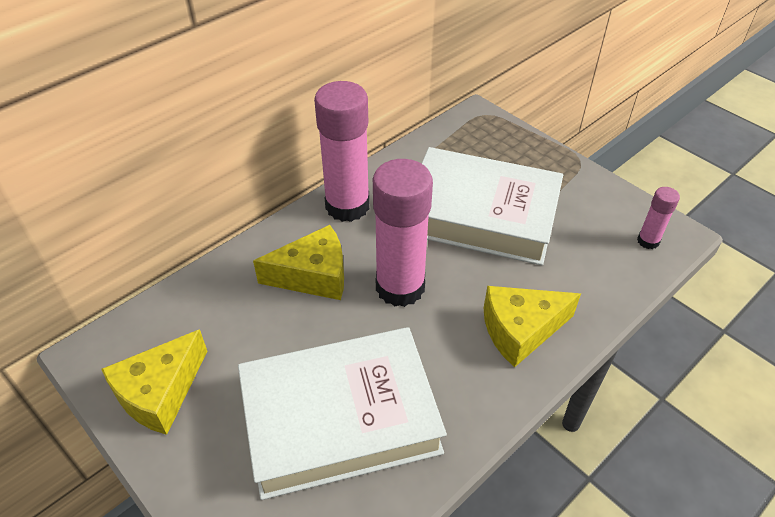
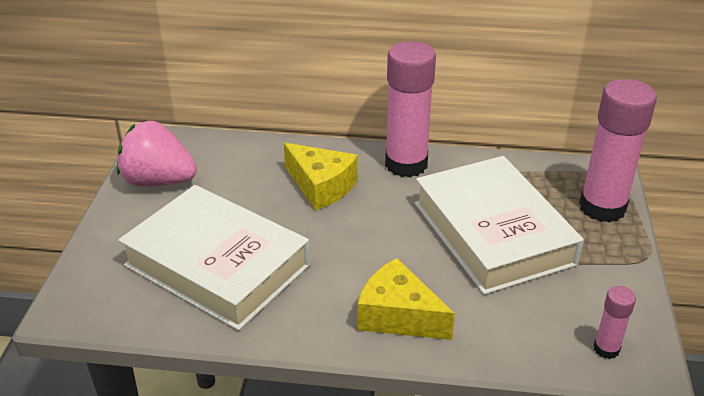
camera: 50 degrees right, 10 degrees down
(160, 393) = (158, 181): yellow cheese -> pink strawberry
(400, 287) = (362, 231): pink glue stick -> pink glue stick (602, 207)

